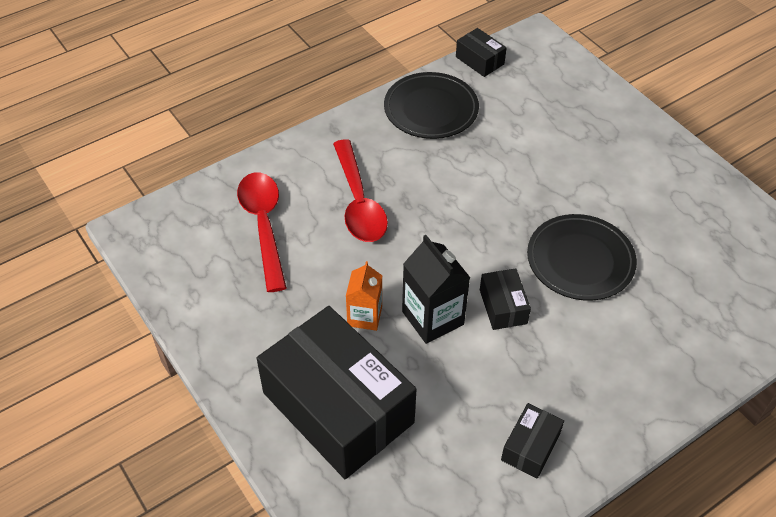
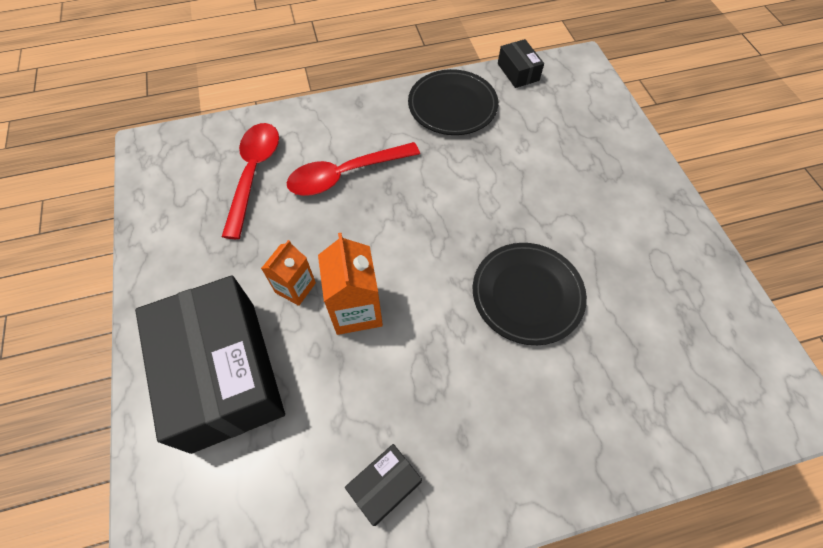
camera: 20 degrees right, 10 degrees up
(358, 202) = (346, 175): red spoon -> red spoon turned 60 degrees clockwise
(432, 318) = (356, 310): black carton -> orange carton
(503, 306) = (428, 319): black box -> none

